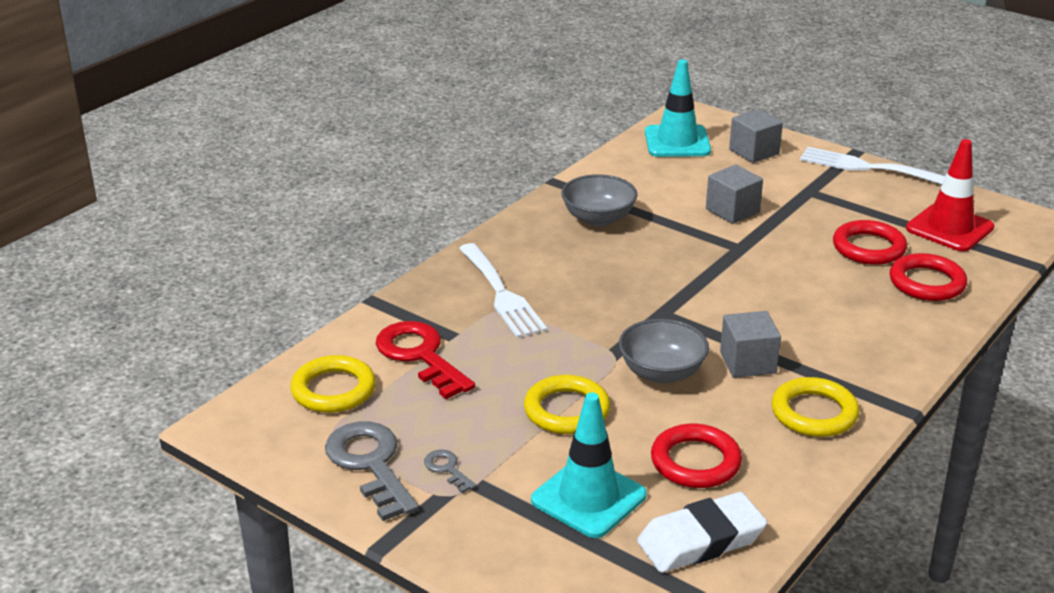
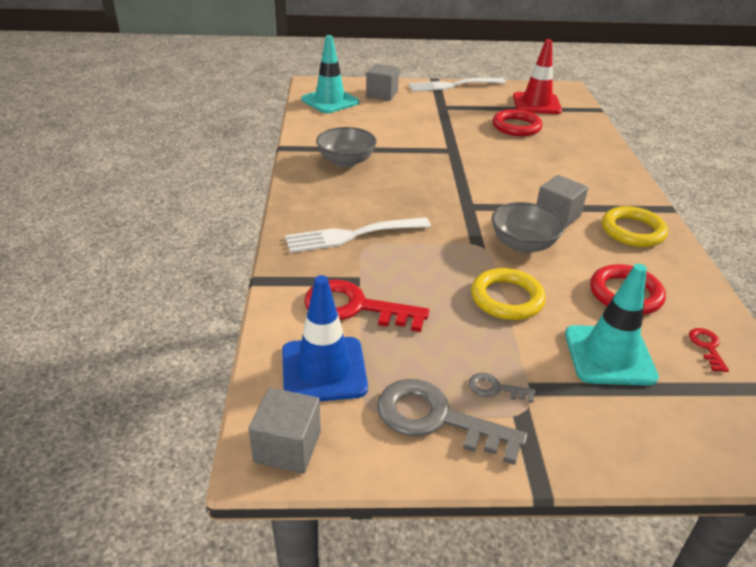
camera: 40 degrees left, 5 degrees up
(333, 390) = (324, 370): yellow ring -> blue traffic cone
(502, 294) = (352, 235): white fork -> white fork turned 135 degrees clockwise
(701, 540) = (707, 347): white eraser -> red key
(732, 211) = (418, 130): grey cube -> grey cube (287, 447)
(927, 283) = (570, 135): red ring -> none

